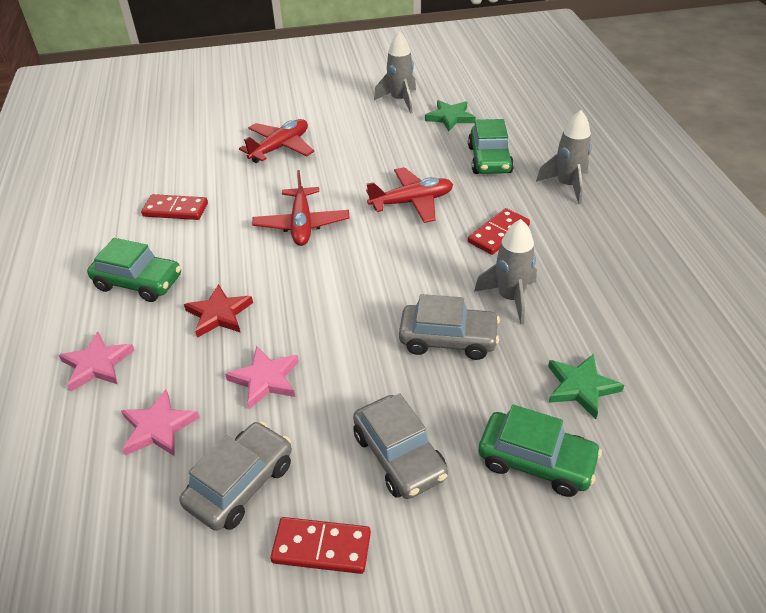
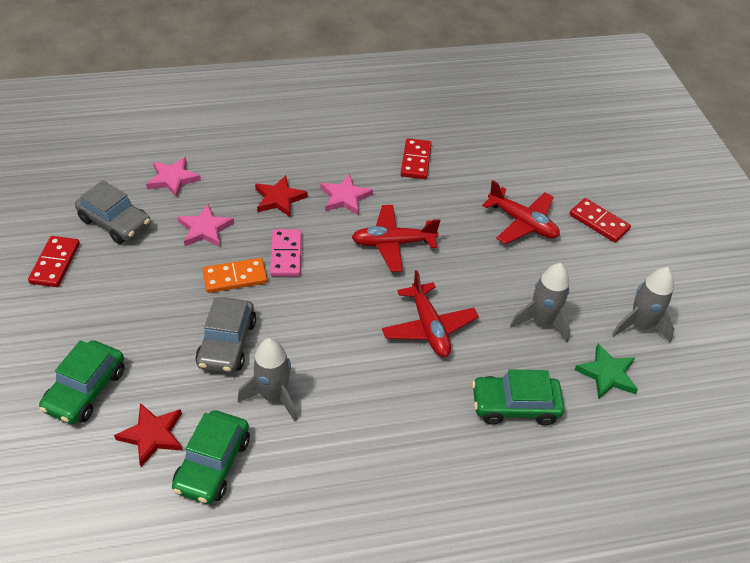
camera: 85 degrees right, 5 degrees up
(97, 364) = (237, 143): pink star -> pink star (345, 197)
(138, 282) = (321, 151): green car -> green car (212, 464)
(314, 302) = (286, 255): none -> pink domino
(349, 342) = (235, 277): none -> orange domino
(399, 456) = (114, 305): grey car -> none
(498, 234) = (373, 398): red domino -> red domino (599, 222)
(567, 185) = (465, 480): grey rocket -> grey rocket (541, 321)
(581, 387) = (152, 435): green star -> red star

